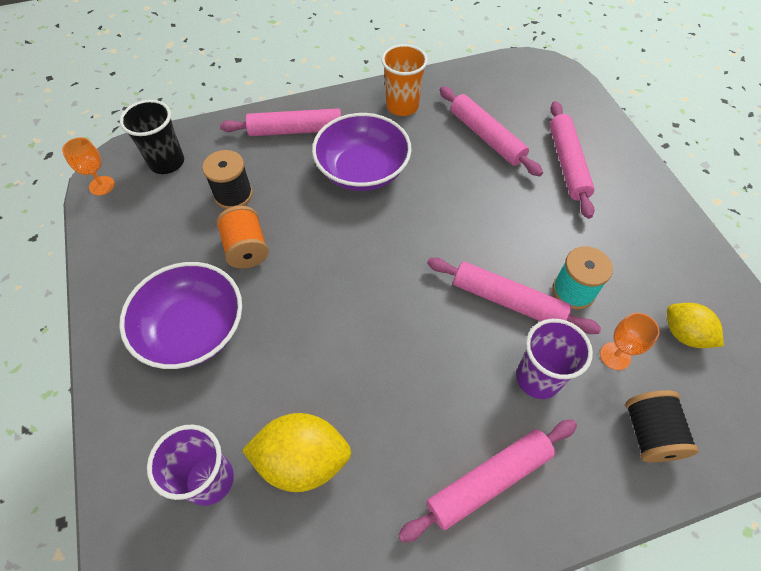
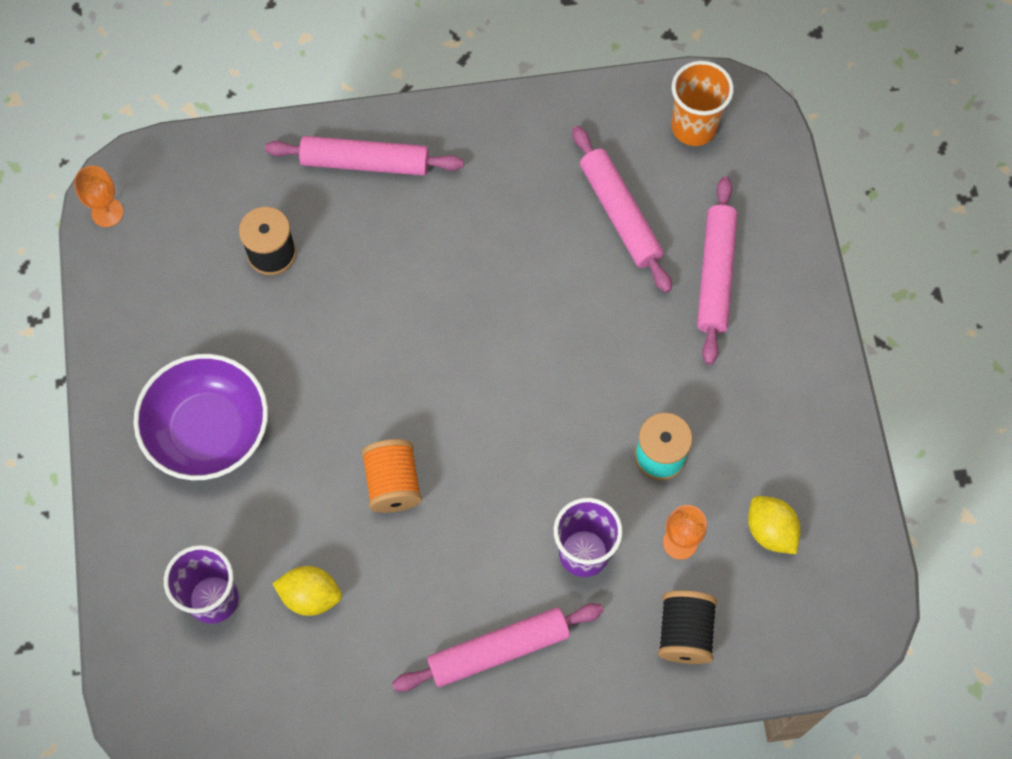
camera: 10 degrees right, 10 degrees up
(167, 162) = (191, 189): black cup -> none
(246, 249) = (280, 335): orange spool -> orange spool (393, 483)
(302, 460) = (310, 596): yellow lemon -> yellow lemon, size x0.65
(362, 170) = (442, 242): purple bowl -> none
(402, 106) = (518, 143): orange cup -> orange cup (693, 127)
(507, 301) = (578, 455): pink rolling pin -> none

